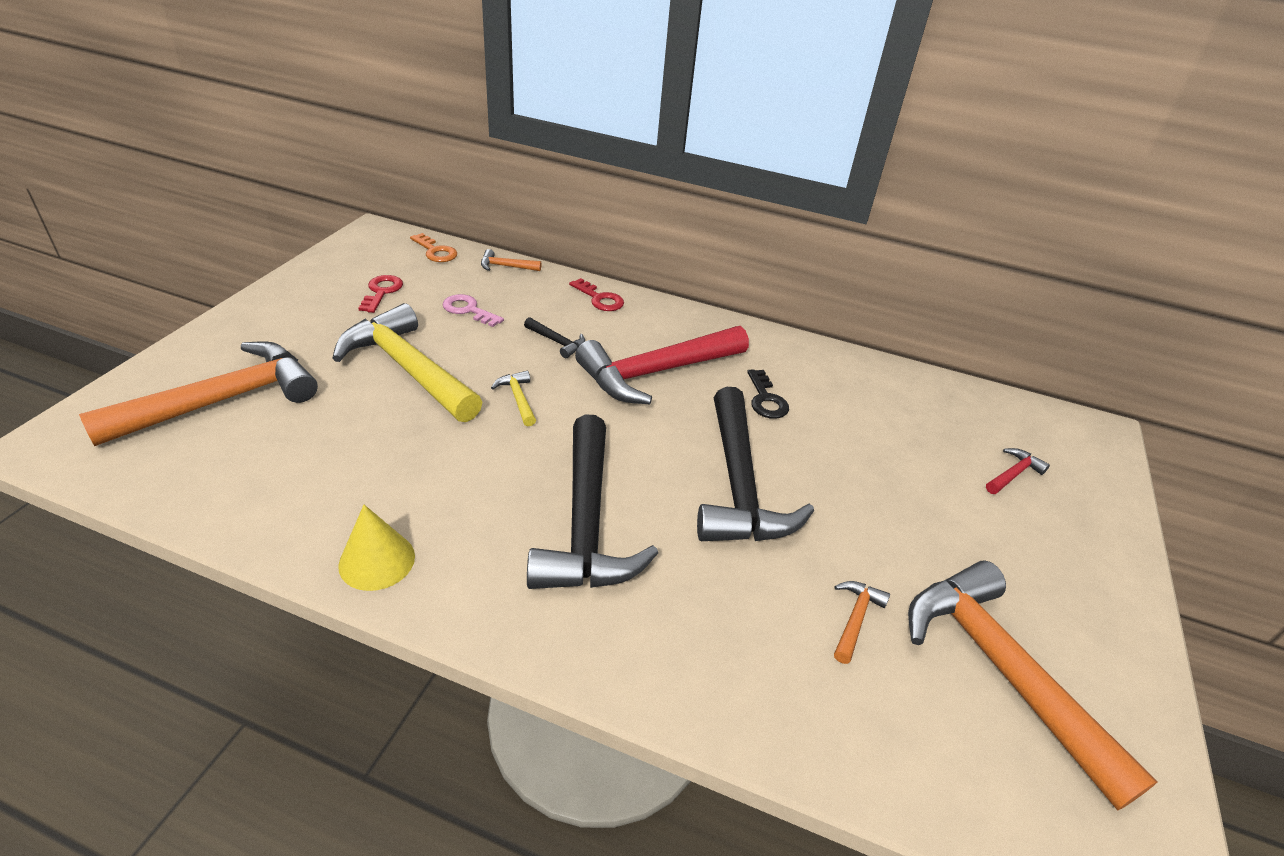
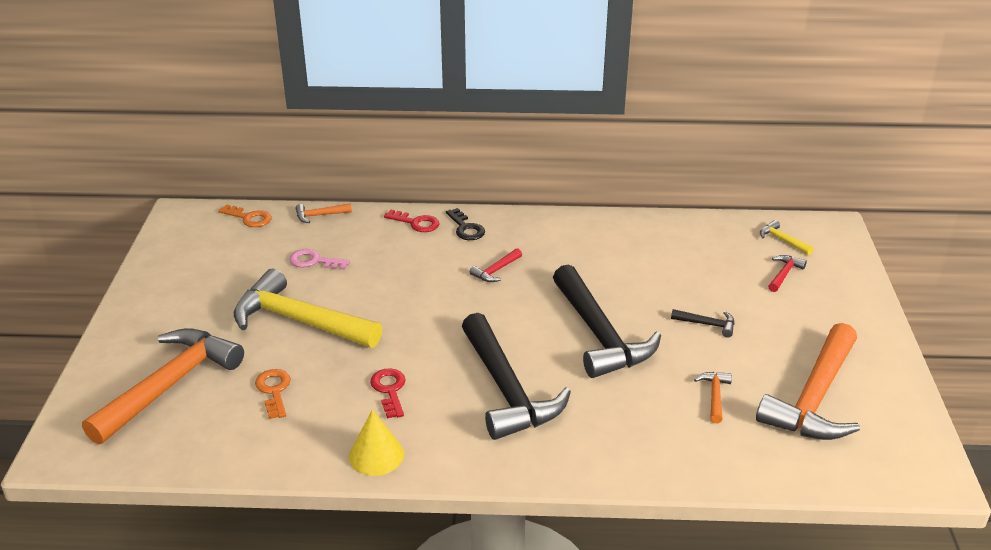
camera: 15 degrees left, 5 degrees down
(323, 440) = (274, 391): none -> orange key
(381, 292) = (229, 265): red key -> red key (389, 390)
(518, 398) = (402, 319): yellow hammer -> yellow hammer (782, 240)
(557, 342) = (404, 268): black hammer -> black hammer (707, 324)
(656, 373) = (496, 271): red hammer -> red hammer, size x0.41
(766, 399) = (589, 268): black key -> black key (466, 228)
(1000, 670) = (814, 398): orange hammer -> orange hammer turned 105 degrees counterclockwise

